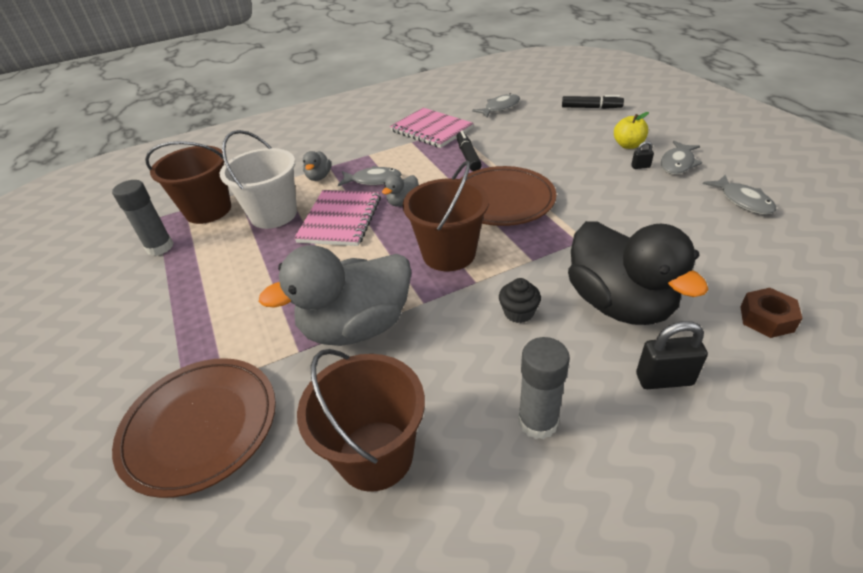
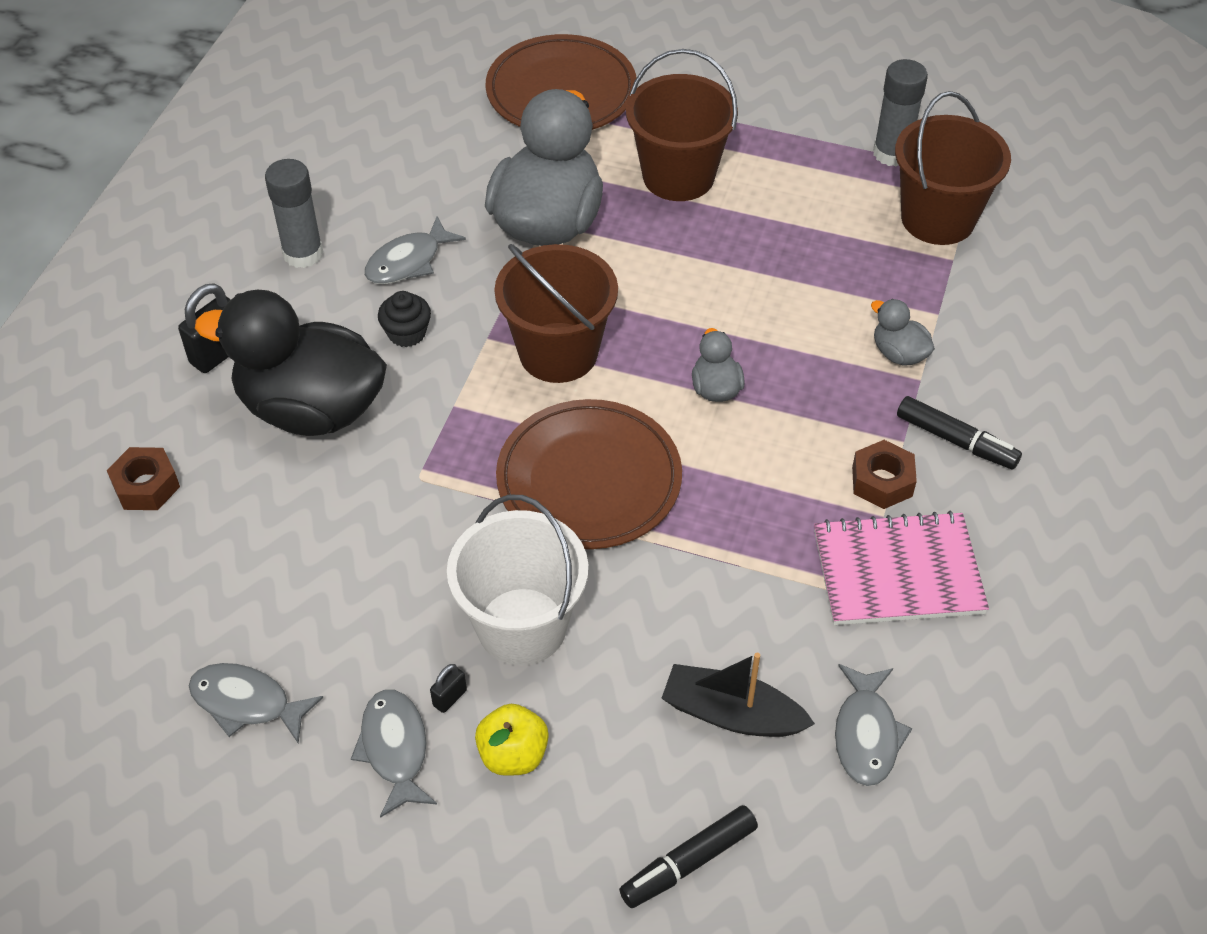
camera: 130 degrees right, 10 degrees up
(273, 214) = (847, 265): white bucket -> white bucket (522, 626)
(340, 219) = (753, 312): pink notebook -> none
(373, 180) = (813, 398): grey fish -> grey fish (408, 261)
(375, 455) = (405, 159): brown bucket -> brown bucket (678, 176)
(395, 149) = (882, 481): none -> brown nut
(468, 156) = (747, 542): black marker -> black marker (956, 441)
(536, 125) = (732, 714): none -> black boat

